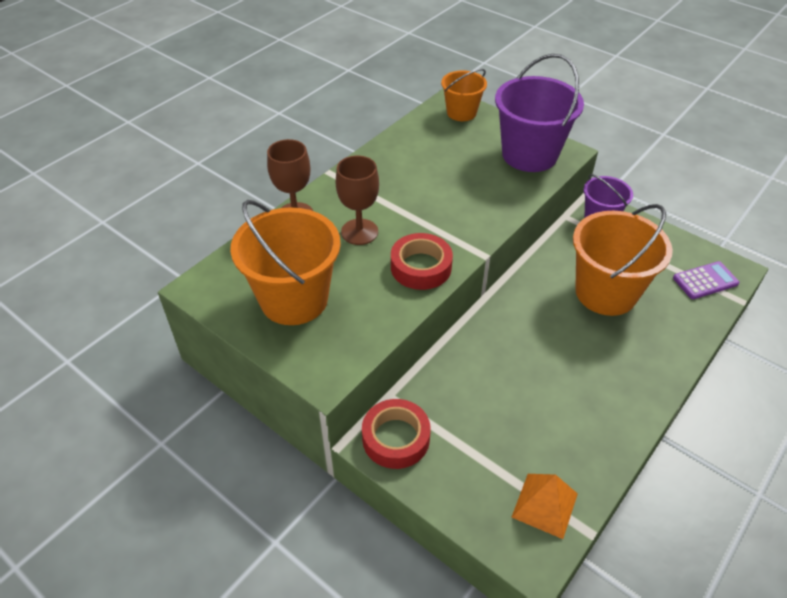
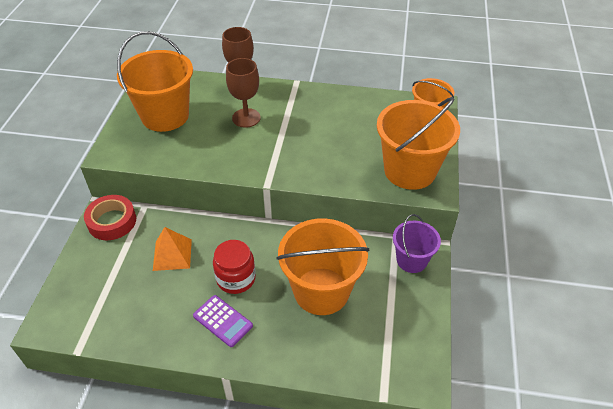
camera: 60 degrees right, 0 degrees up
(421, 267) = (231, 158): red tape -> none
(529, 155) = (410, 171): purple bucket -> orange bucket
(544, 505) = (90, 317): orange pyramid -> orange pyramid (172, 254)
(555, 351) = (236, 278): none -> red jar
(705, 281) = (389, 361): purple calculator -> purple calculator (223, 321)

